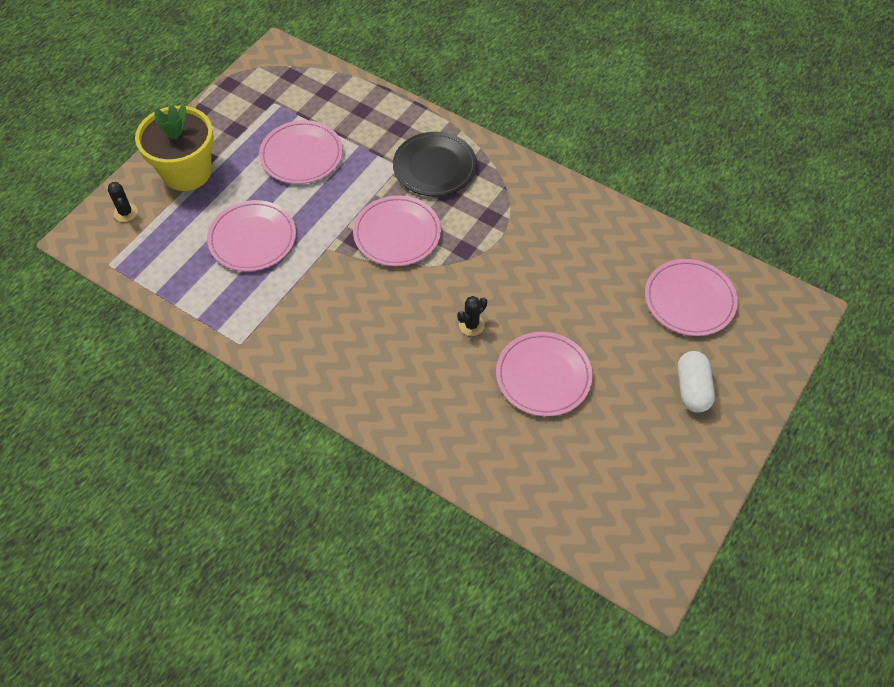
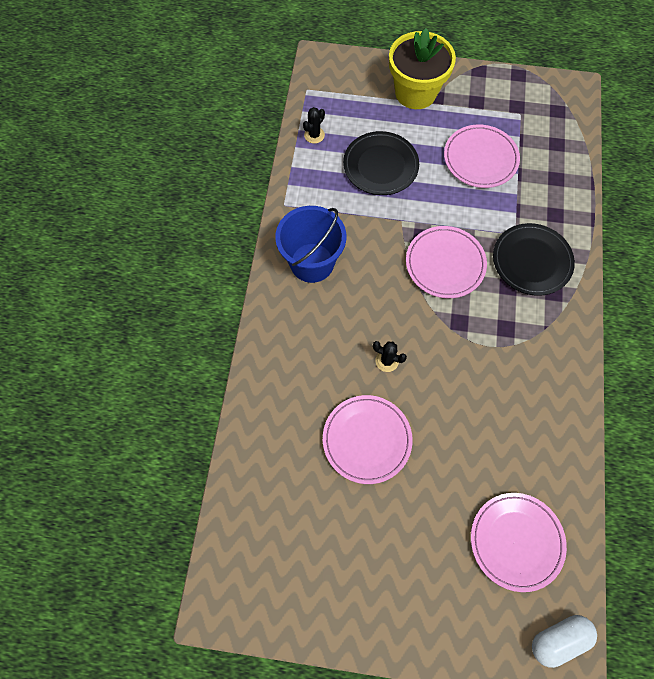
camera: 65 degrees right, 10 degrees up
(125, 212) = (356, 75): black cactus -> black cactus (314, 135)
(252, 238) = (380, 166): pink plate -> black plate
(326, 346) = (312, 263): none -> blue bucket
(692, 389) = (419, 578): white capsule -> white capsule (558, 639)

